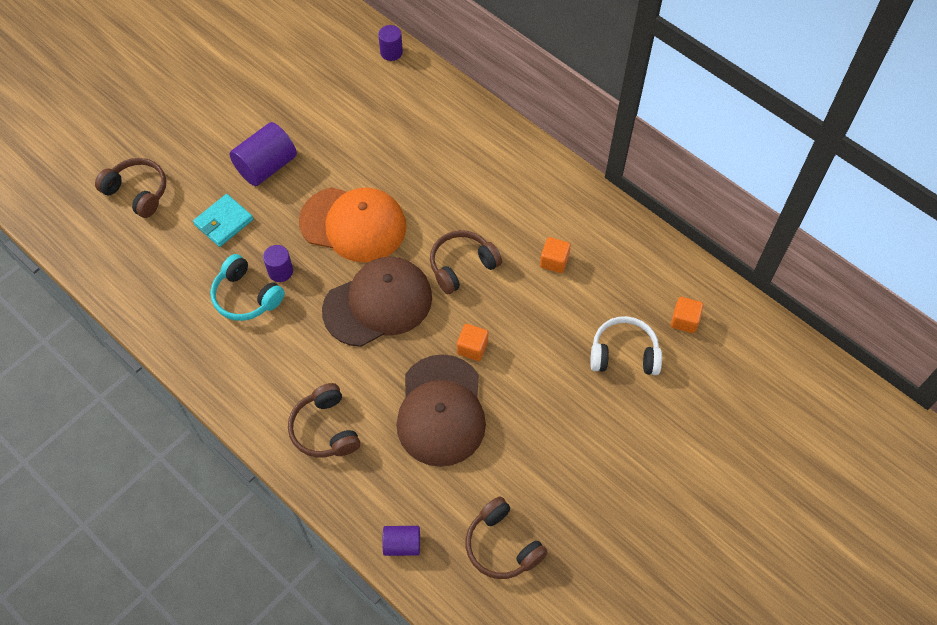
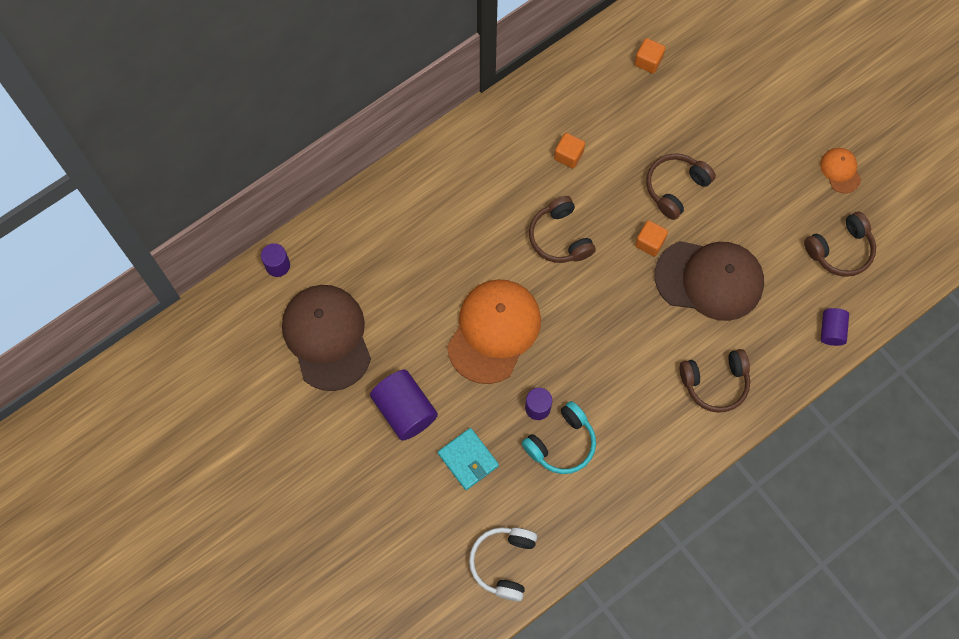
camera: 80 degrees left, 10 degrees up
(138, 192) = (412, 548): brown headphones -> brown headphones (675, 188)
(378, 303) = (589, 319): brown cap -> brown cap (327, 337)
(602, 537) = (840, 171): none -> orange cap
(624, 354) = (674, 117): white headphones -> white headphones (503, 563)

